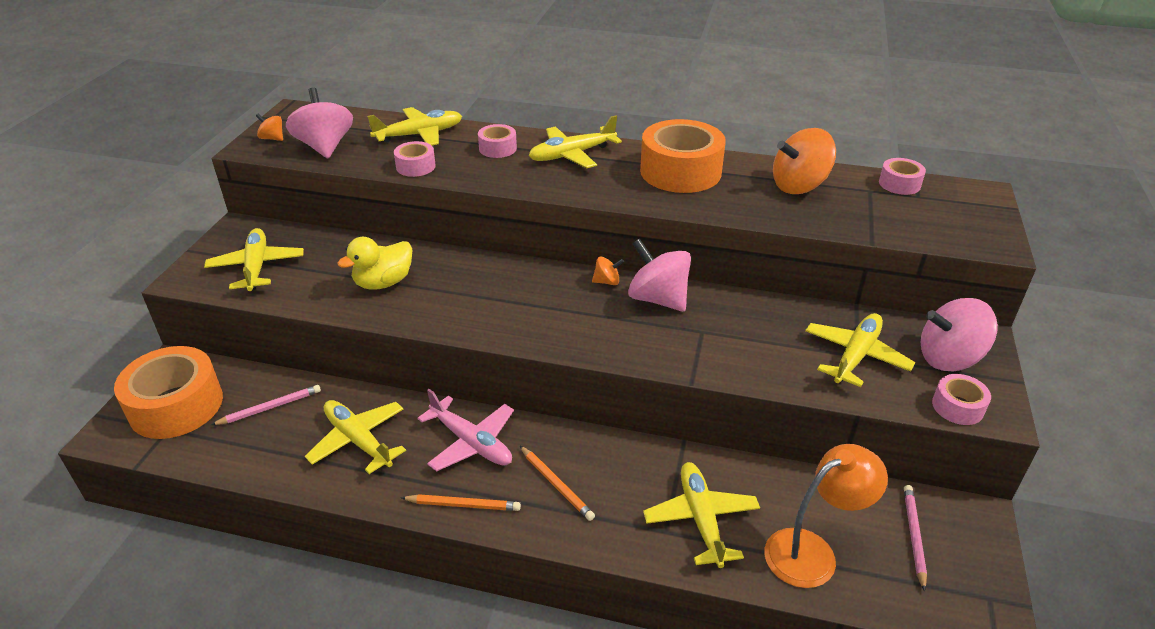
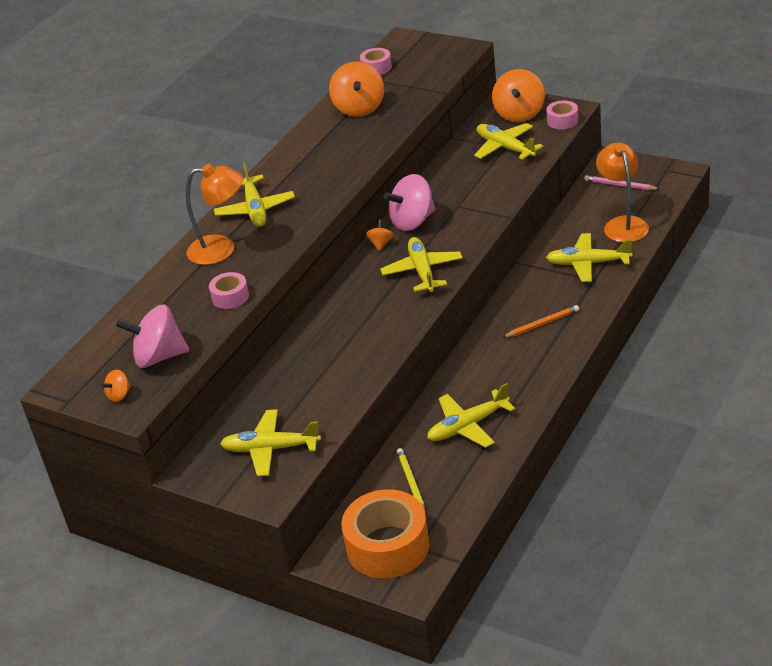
camera: 70 degrees left, 0 degrees up
(270, 407) = (411, 482): pink pencil -> yellow pencil
(383, 282) = (331, 365): yellow duck -> none
(419, 134) = (167, 296): yellow plane -> yellow plane (422, 271)
(463, 505) = (549, 369): orange pencil -> none
(471, 442) = (489, 364): pink plane -> none
(497, 148) = (221, 249): pink tape -> orange lamp
(680, 171) = (312, 158): orange tape -> none
(949, 358) = (519, 114): pink spinning top -> orange spinning top

